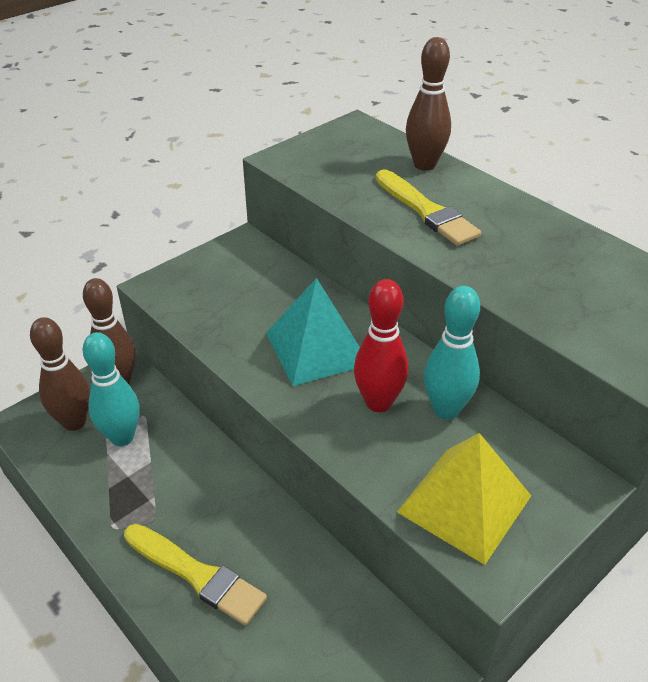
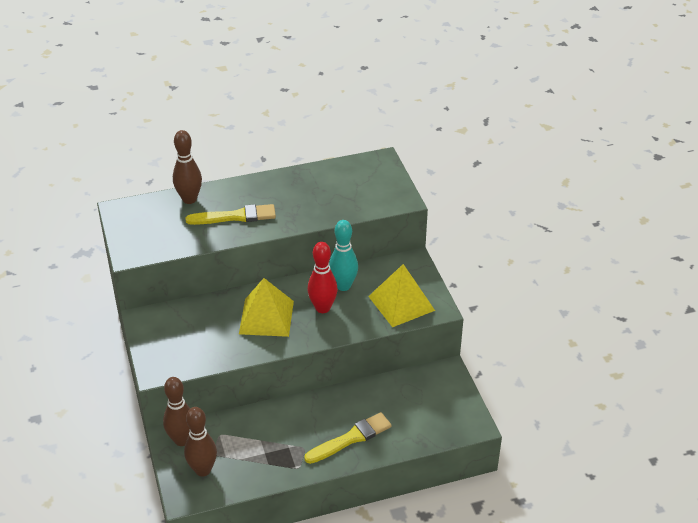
camera: 65 degrees left, 0 degrees up
(122, 437) = (232, 449): turquoise bowling pin -> none
(317, 348) = (266, 317): turquoise pyramid -> yellow pyramid

